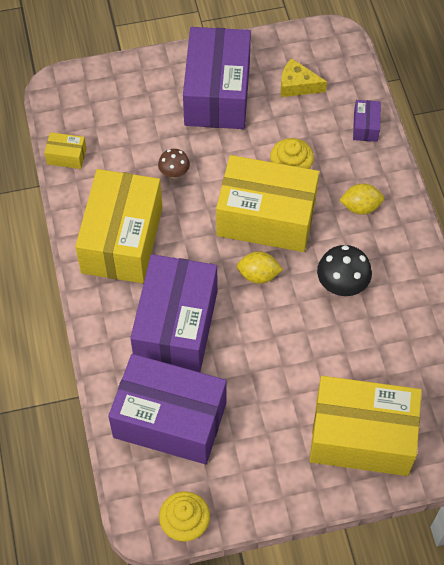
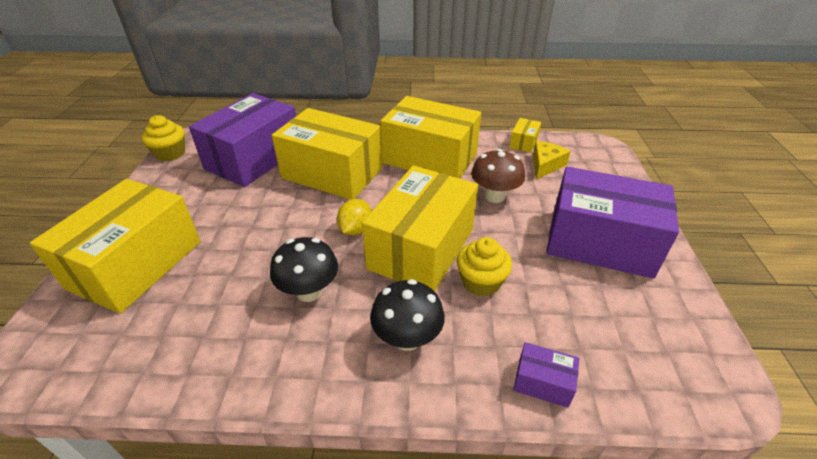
camera: 105 degrees right, 20 degrees down
(174, 173) = (494, 196): brown mushroom -> brown mushroom, size x1.62
(176, 326) = (332, 173): purple box -> yellow box
(297, 85) = (619, 319): yellow cheese -> yellow cheese (545, 165)
(360, 207) = (407, 338): yellow lemon -> black mushroom

